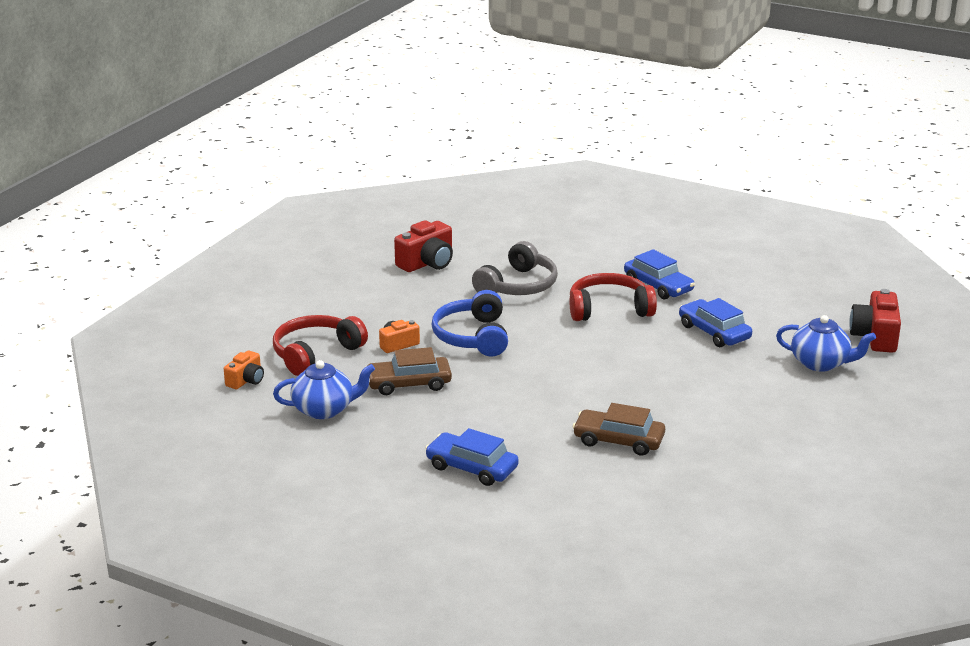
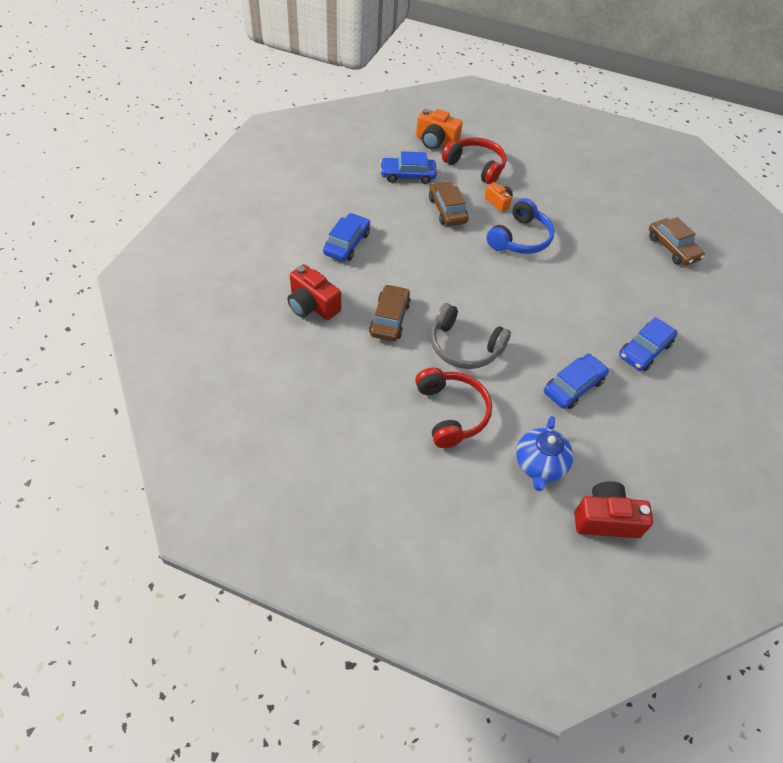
camera: 80 degrees right, 25 degrees up
(246, 380) = (436, 141): orange camera -> orange camera, size x1.66
(324, 409) = (407, 175): blue teapot -> blue car
(427, 263) = (625, 211): red camera -> red camera (312, 305)
(472, 337) = (520, 238): blue headphones -> blue headphones turned 135 degrees clockwise
(497, 246) = (672, 248): none -> brown car
(518, 286) = (609, 261): grey headphones -> grey headphones (464, 347)
(609, 309) = (590, 316): red headphones -> red headphones (451, 412)

